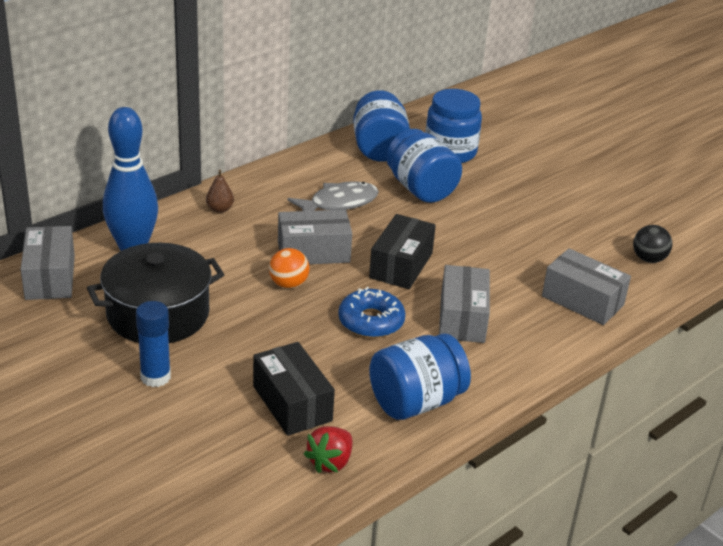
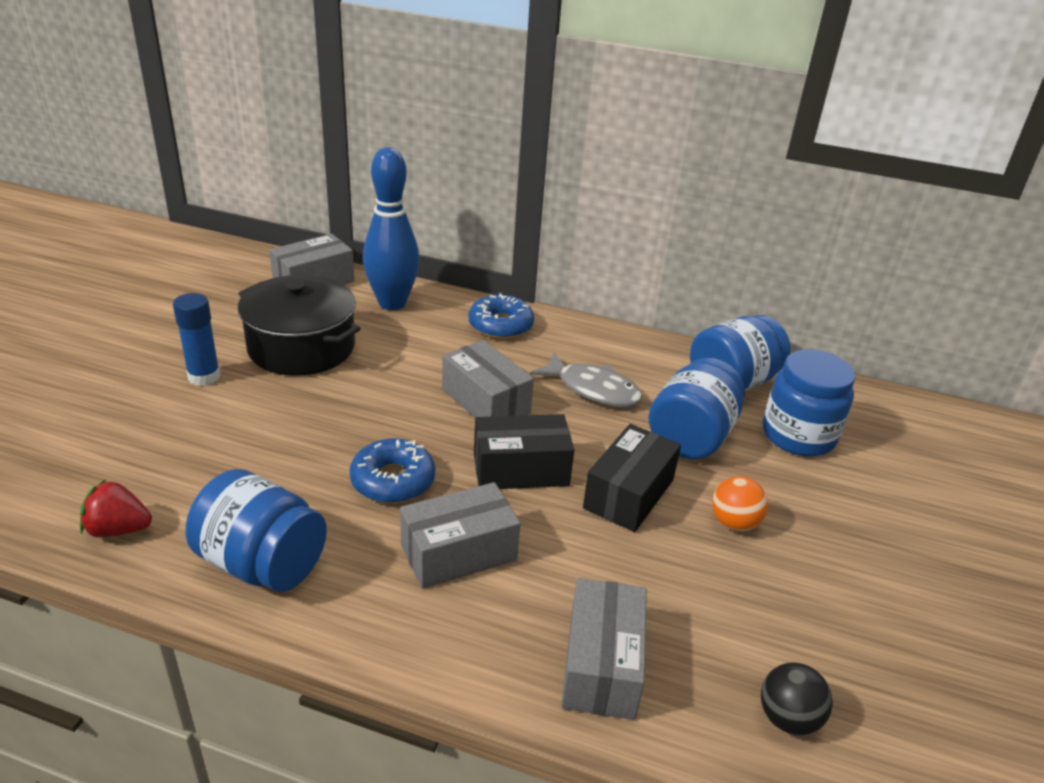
camera: 60 degrees right, 0 degrees up
(220, 209) = (500, 325): brown pear -> blue donut
(288, 284) = (413, 404): orange ball -> orange ball (734, 523)
(292, 403) = (208, 470): black box -> black box (628, 494)

